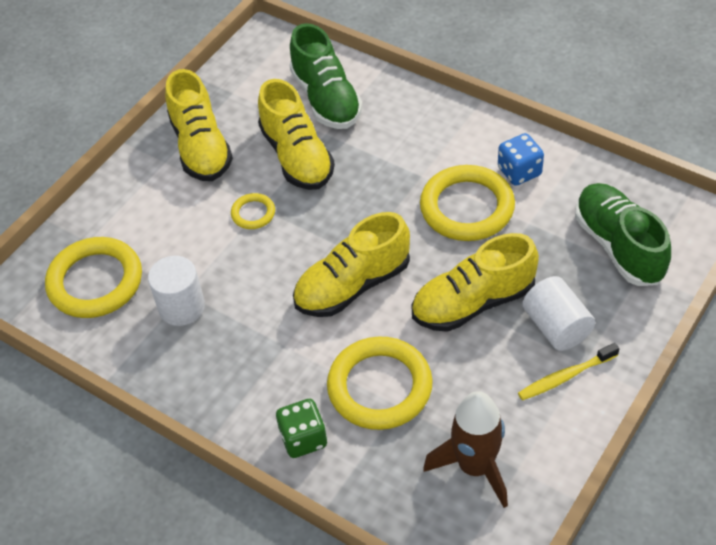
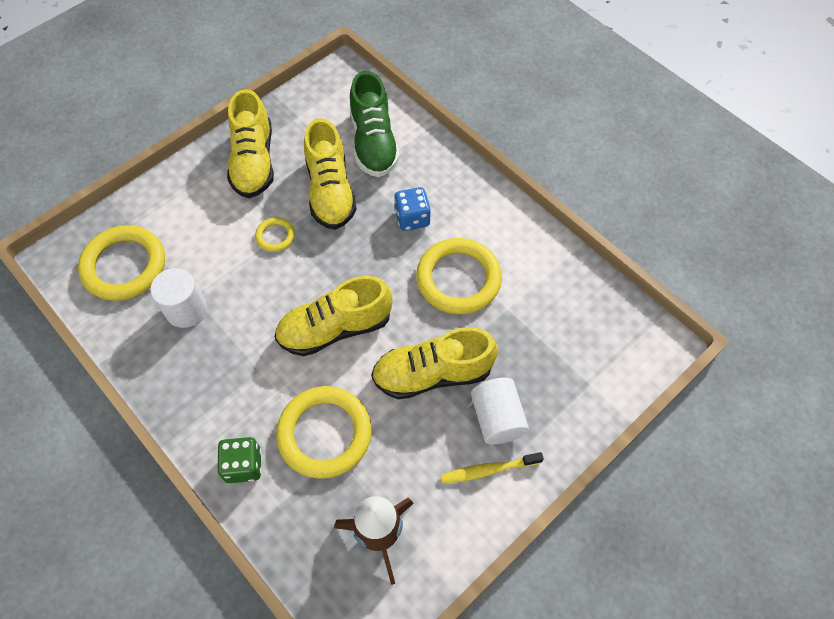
camera: 10 degrees right, 10 degrees up
(519, 171) = (515, 256): blue dice -> blue dice (412, 218)
(618, 246) = (579, 353): green shoe -> none

